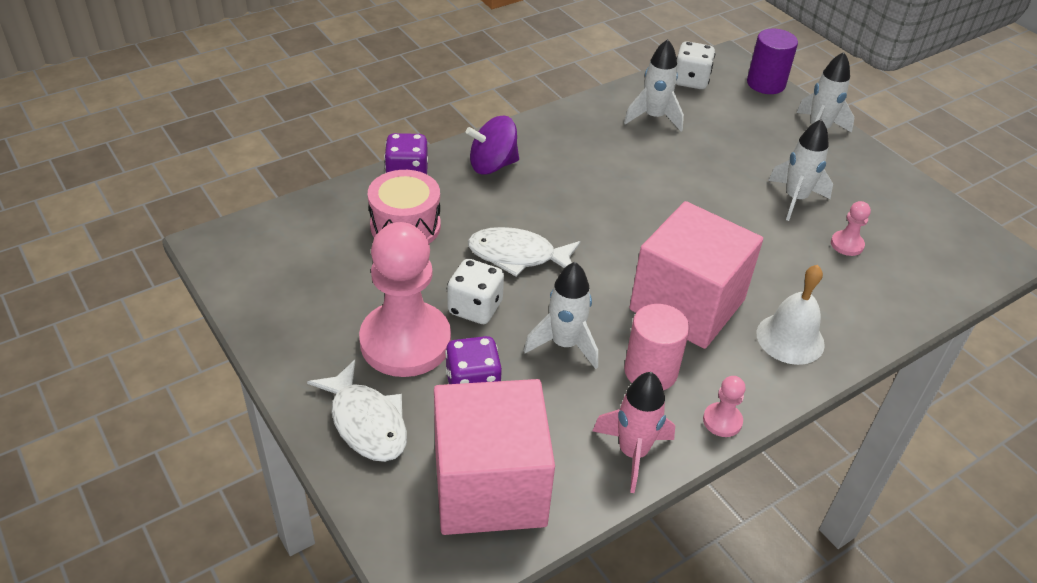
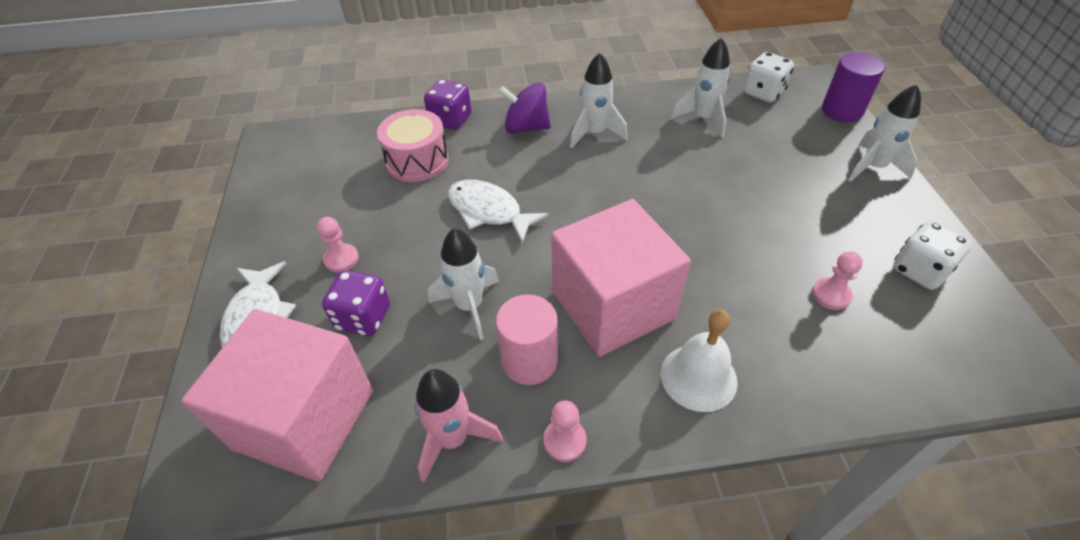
camera: 30 degrees right, 5 degrees up
(405, 342) = (341, 259): pink pawn -> pink pawn, size x0.41
(475, 308) = (419, 247): white dice -> white dice (919, 270)
(795, 199) = (801, 231): white rocket -> white rocket (595, 133)

